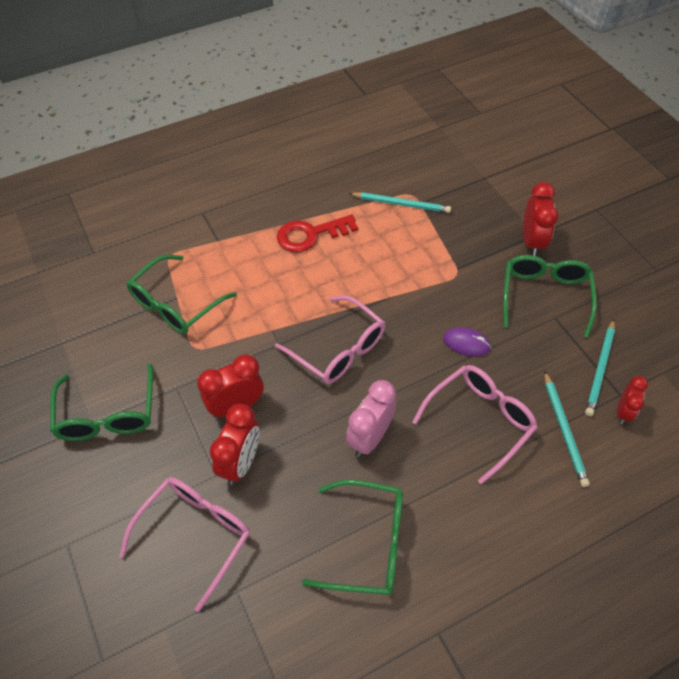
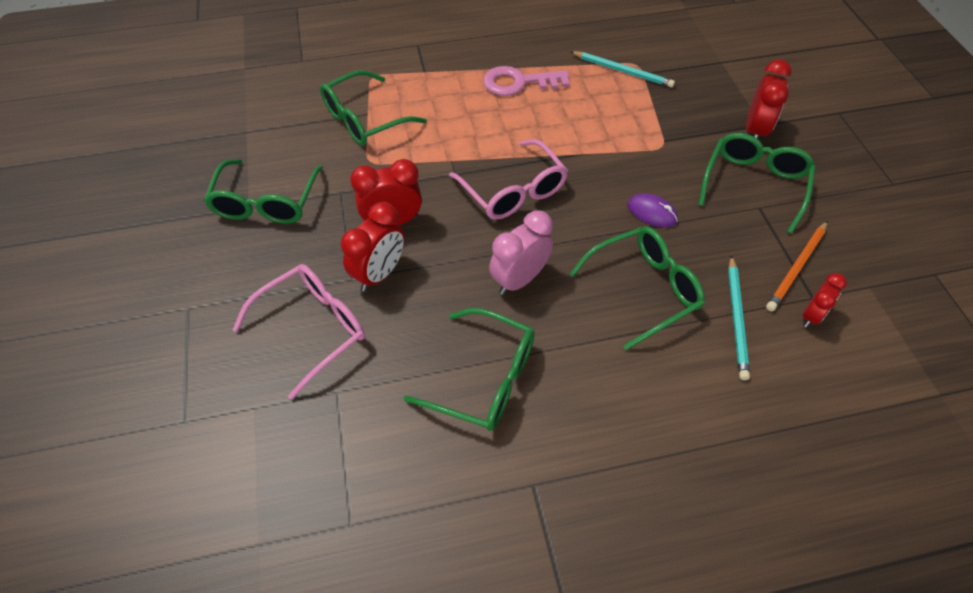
camera: 15 degrees right, 0 degrees up
(310, 235) = (519, 82): red key -> pink key
(480, 420) = (644, 289): pink glasses -> green glasses
(600, 369) = (796, 268): turquoise pencil -> orange pencil

